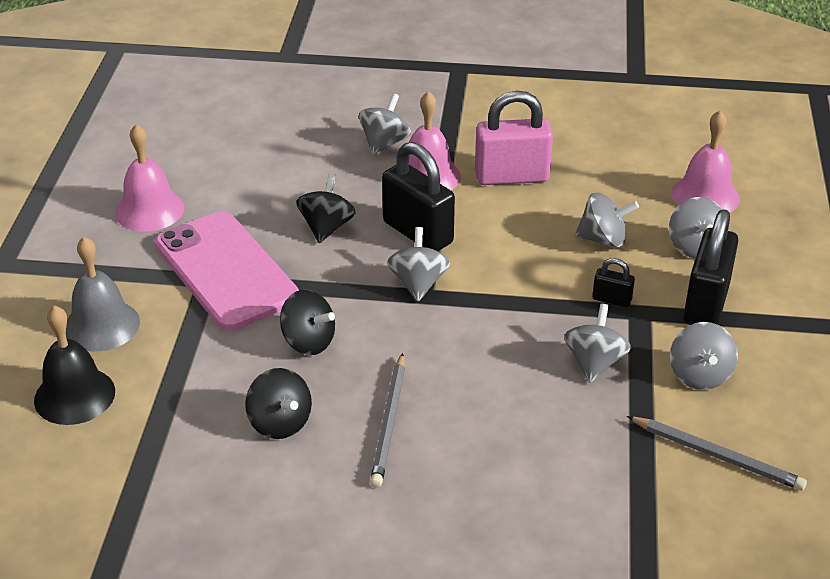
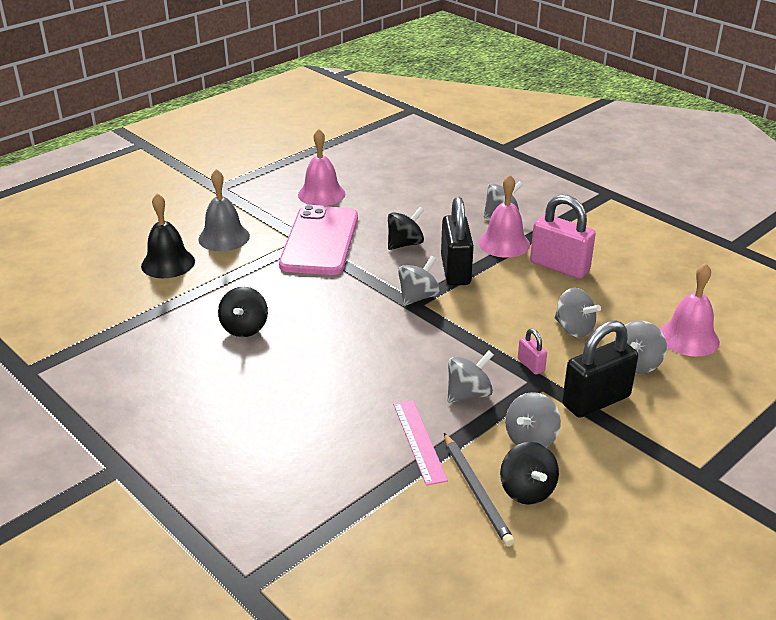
camera: 40 degrees right, 5 degrees down
(308, 342) = (314, 296): black spinning top -> black spinning top (527, 490)
(389, 423) = (301, 359): grey pencil -> none
(611, 299) = (531, 365): black padlock -> pink padlock
(611, 439) = (419, 441): none -> pink ruler

